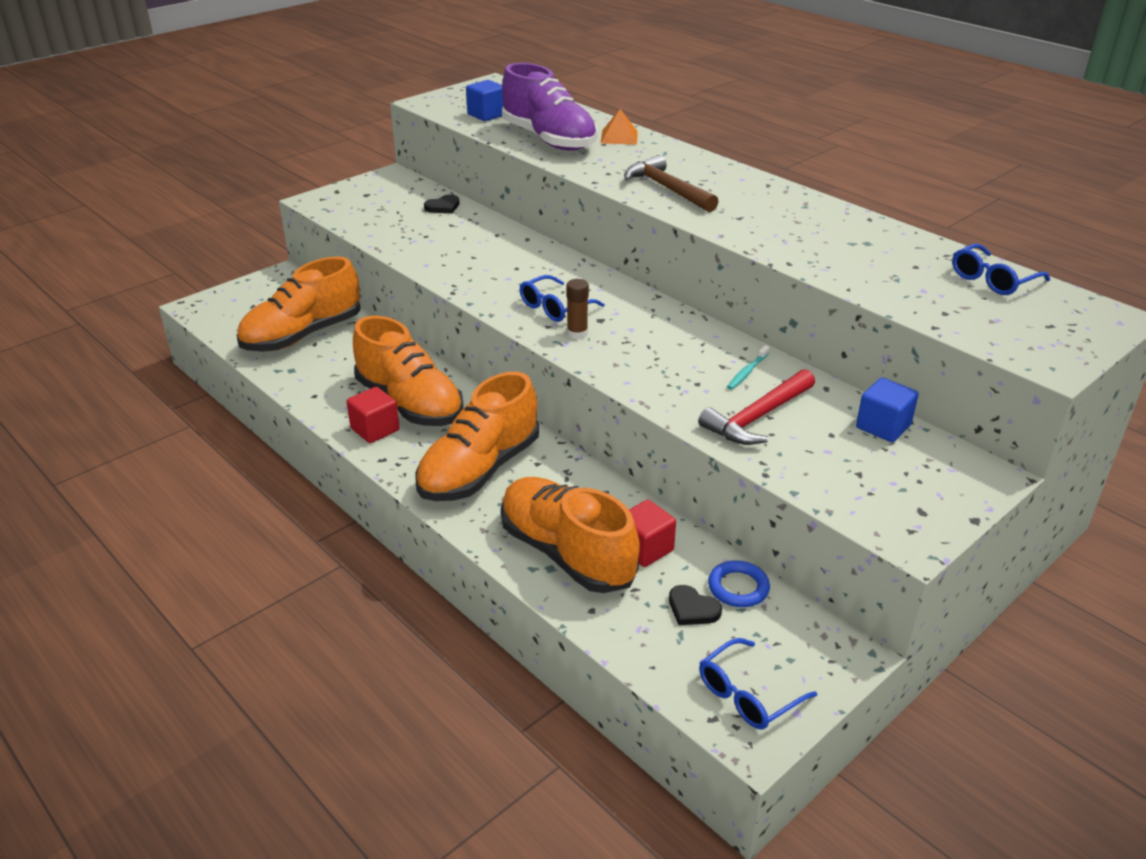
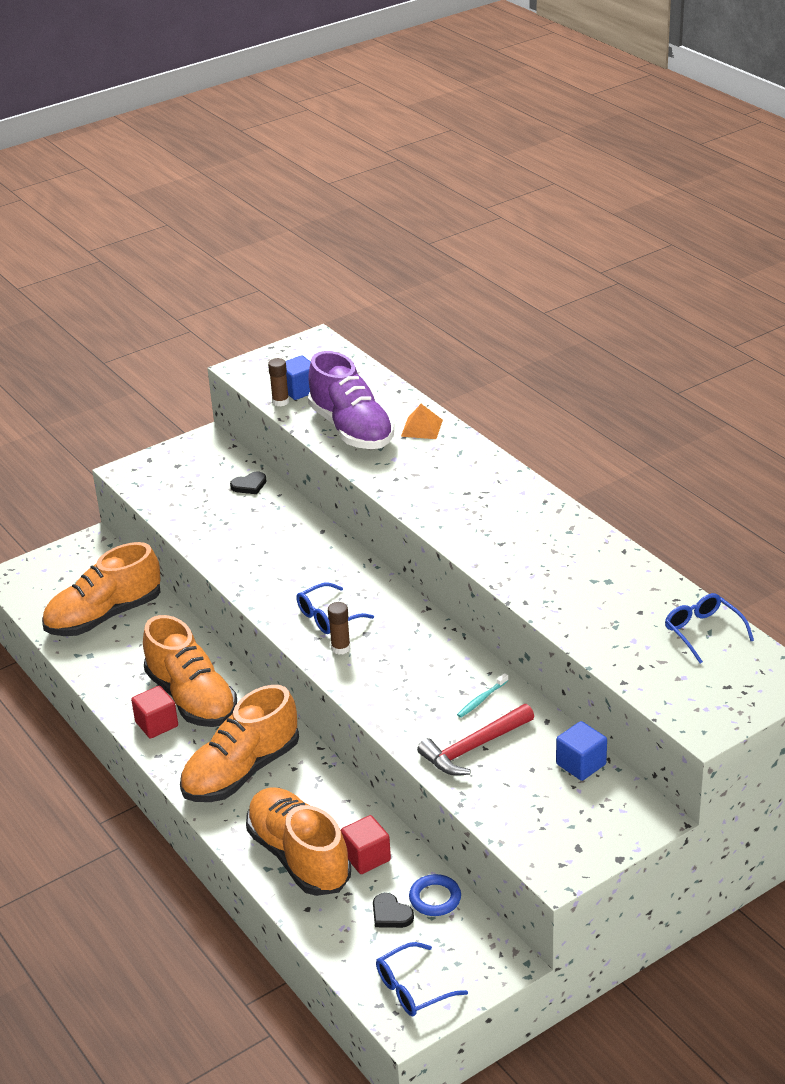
camera: 10 degrees right, 0 degrees up
(470, 123) = (280, 402): none -> brown glue stick
(667, 189) = (446, 503): brown hammer -> none
(992, 280) = (703, 632): blue glasses -> blue glasses turned 90 degrees clockwise

